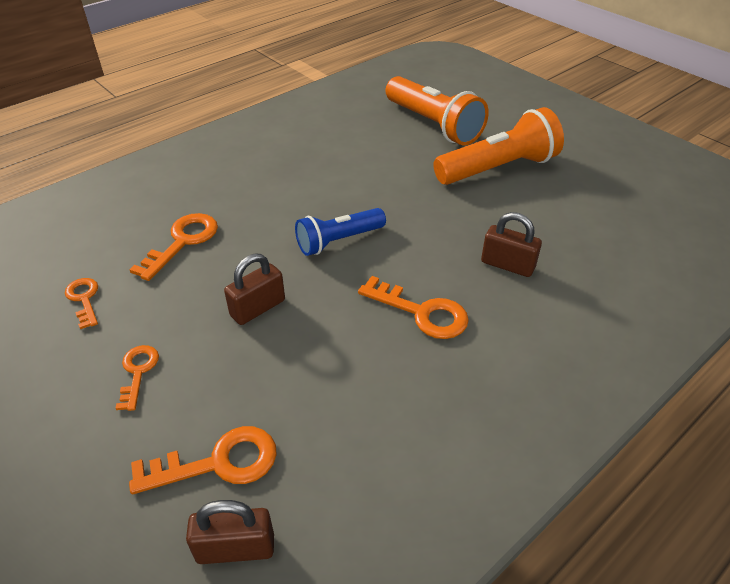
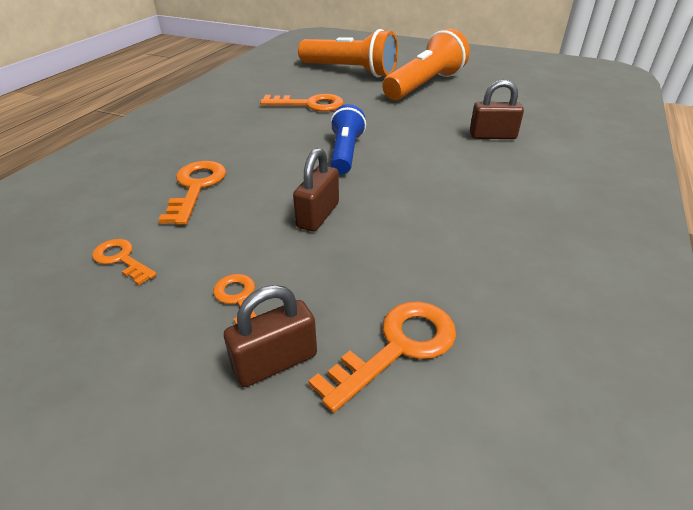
camera: 25 degrees left, 5 degrees down
(235, 548) = (488, 415): brown padlock -> brown padlock (275, 362)
(338, 241) = (345, 153): blue flashlight -> blue flashlight turned 150 degrees clockwise
(421, 312) = (462, 180): orange key -> orange key (309, 104)

